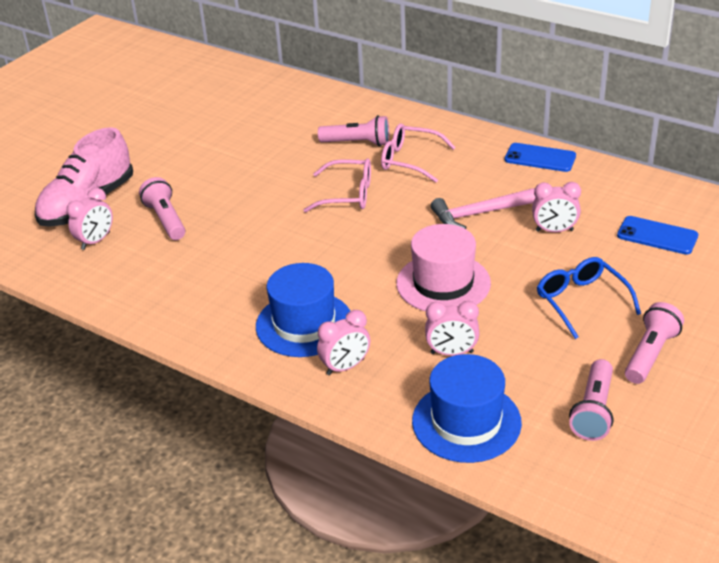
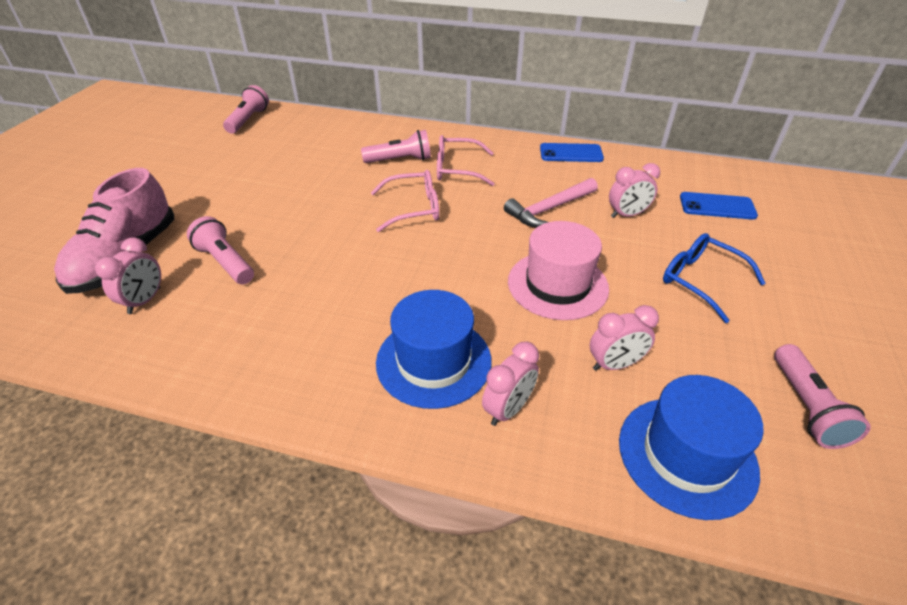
camera: 20 degrees left, 5 degrees up
(650, 354) = (805, 325): pink flashlight -> pink flashlight (248, 120)

